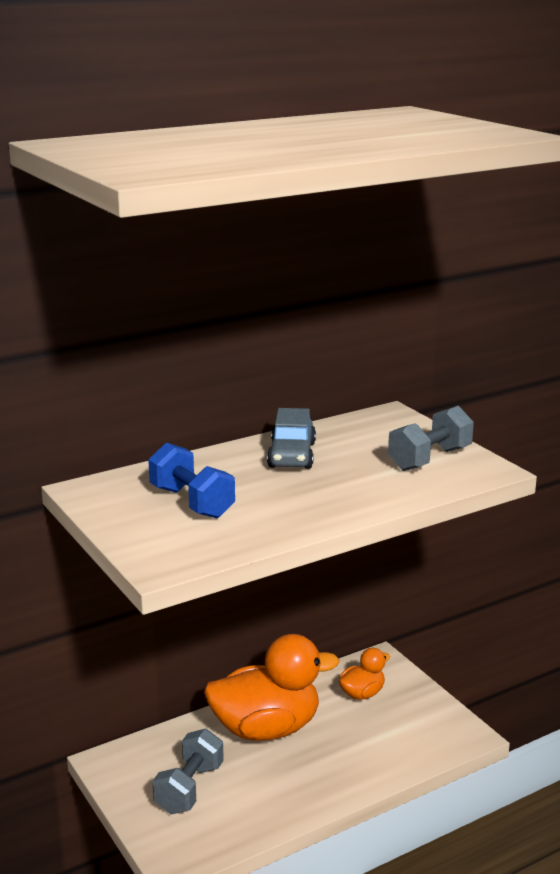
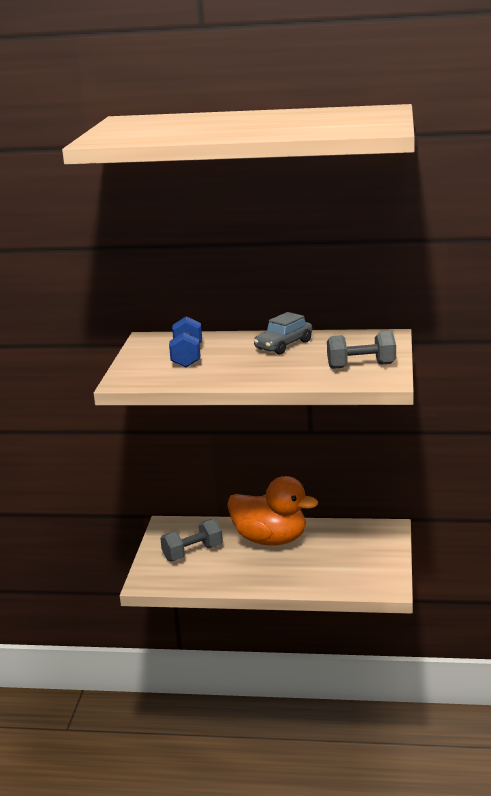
camera: 40 degrees right, 0 degrees up
(362, 694) = (352, 542): orange duck -> none

